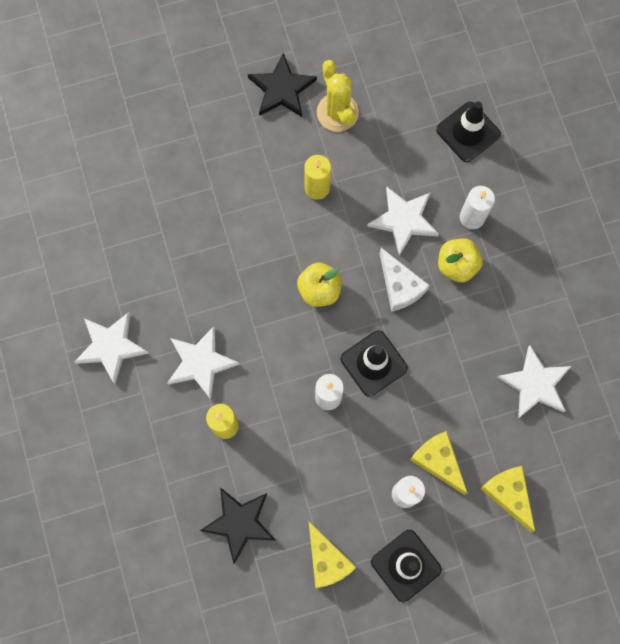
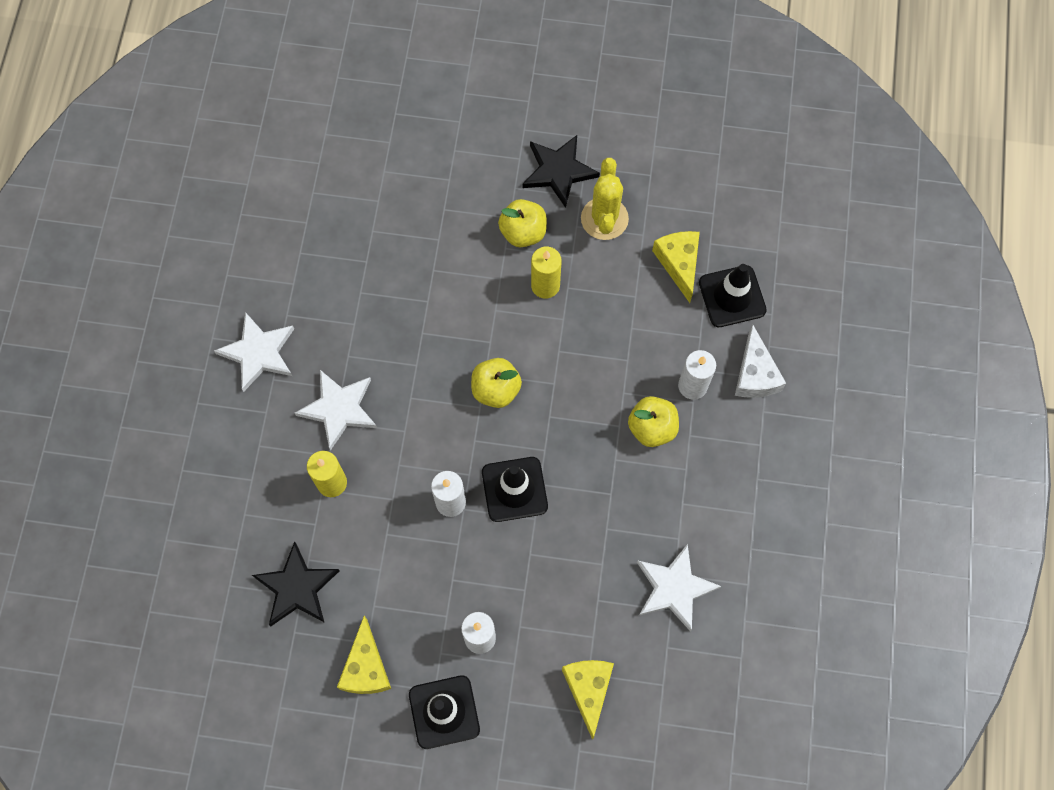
camera: 25 degrees right, 5 degrees down
(278, 152) = (523, 232): none -> yellow apple
(400, 286) = (581, 423): white cheese -> white cheese (755, 374)
(403, 220) = (619, 357): white star -> none
(438, 461) = (531, 620): yellow cheese -> yellow cheese (679, 263)

